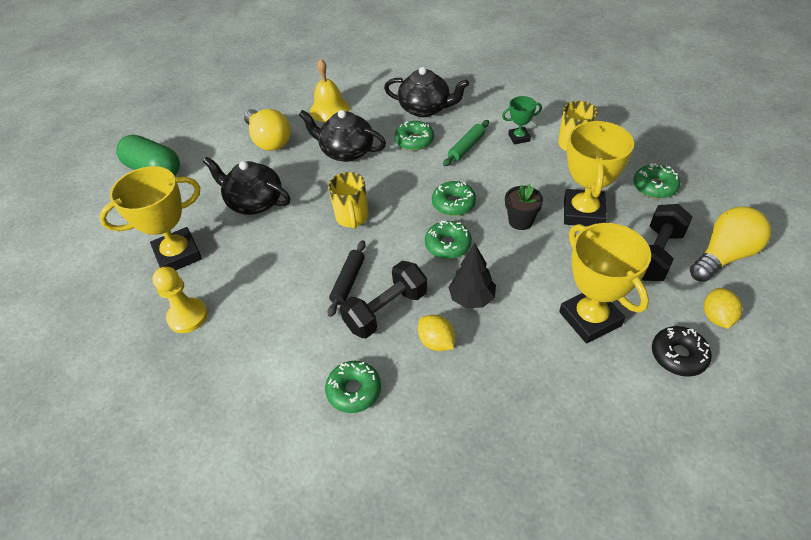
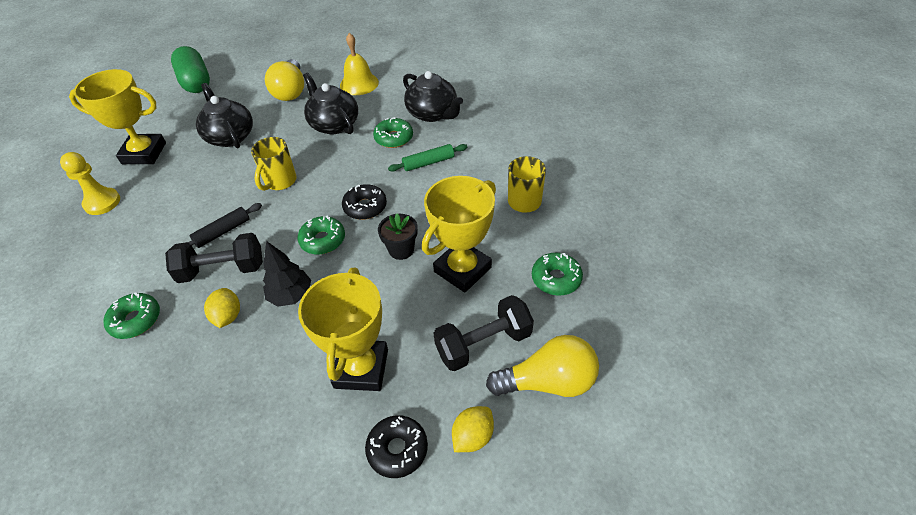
camera: 30 degrees right, 0 degrees up
(453, 203) = (365, 207): green donut -> black donut
(519, 138) = (482, 174): green trophy -> none

